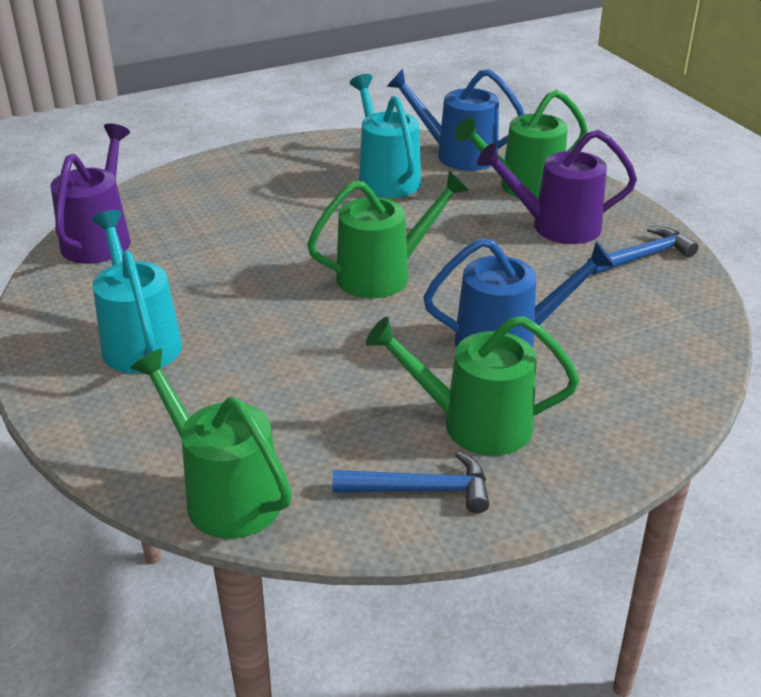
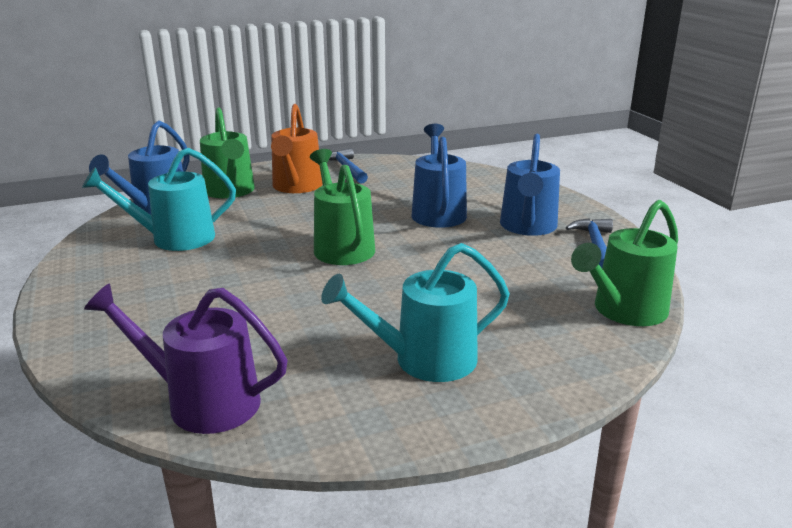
camera: 85 degrees left, 10 degrees down
(473, 424) = (527, 227): green watering can -> blue watering can
(555, 226) = (296, 187): purple watering can -> orange watering can

